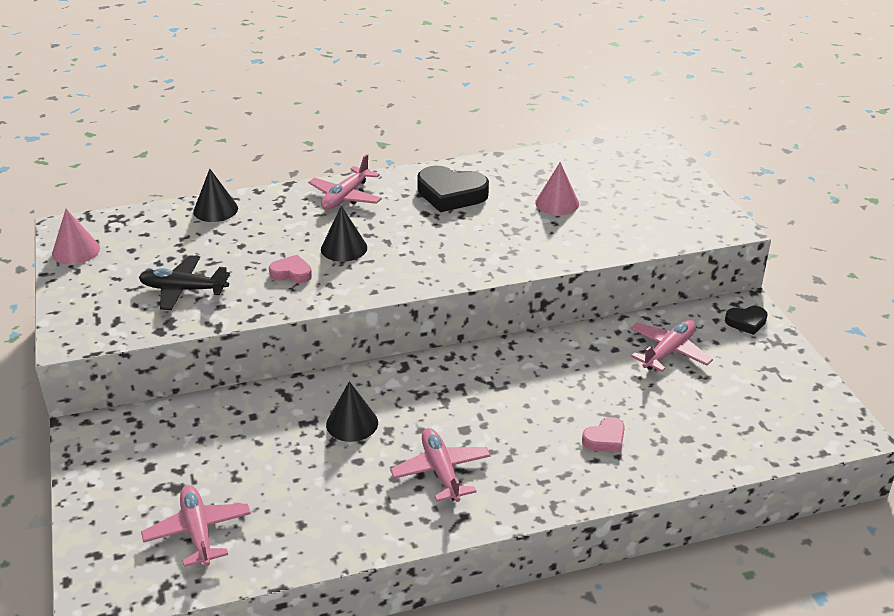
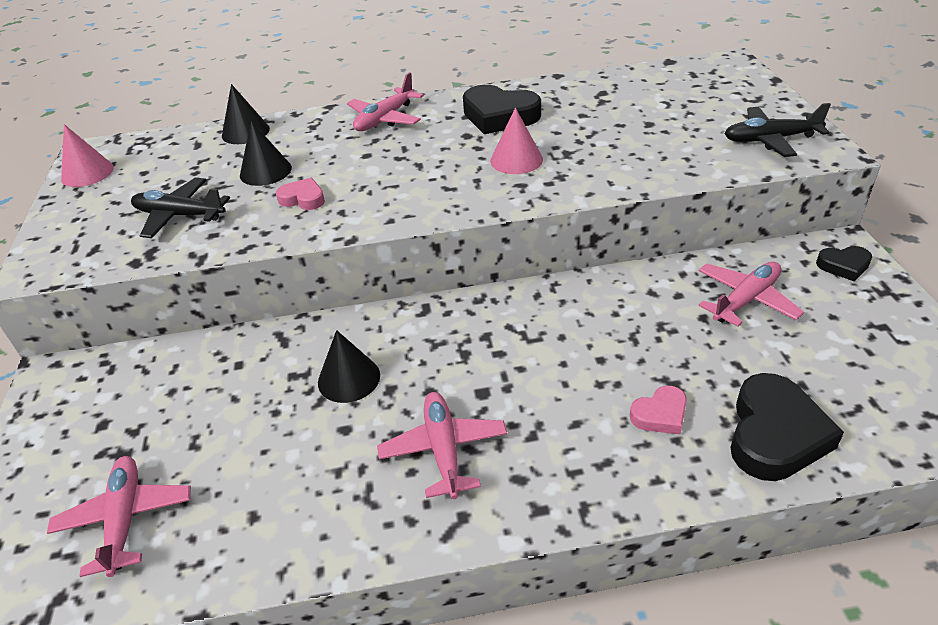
camera: 10 degrees right, 5 degrees up
(344, 248) = (368, 172): black cone -> black cone (265, 171)
(557, 203) = (618, 124): pink cone -> pink cone (516, 160)
(685, 217) = (770, 140): none -> black plane
(690, 449) = (775, 434): none -> black heart

